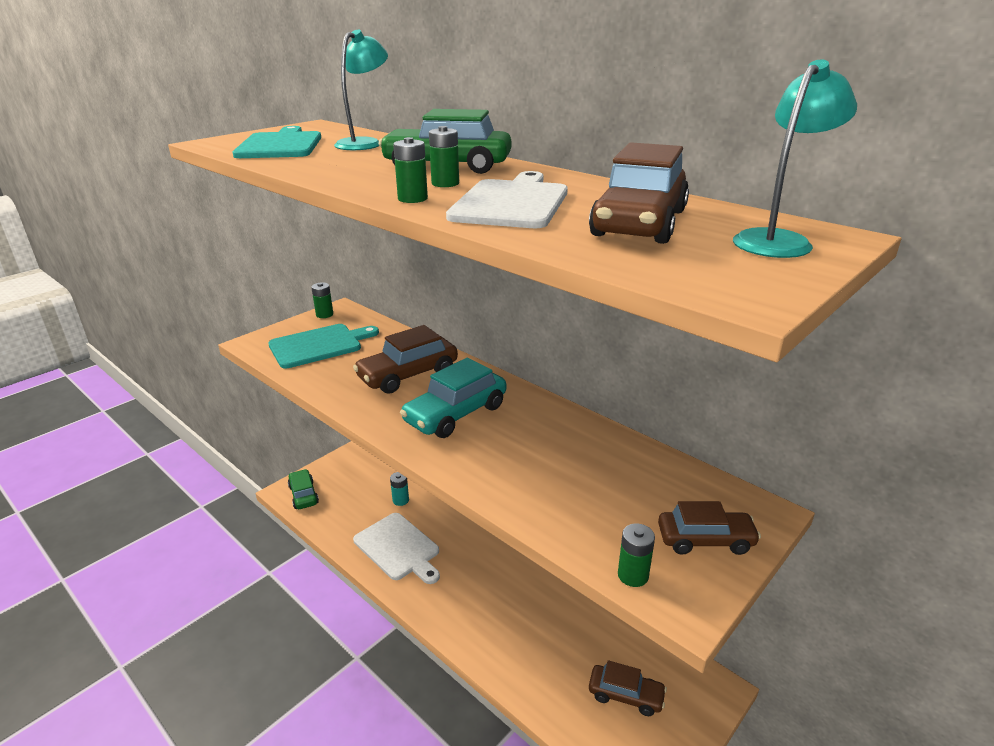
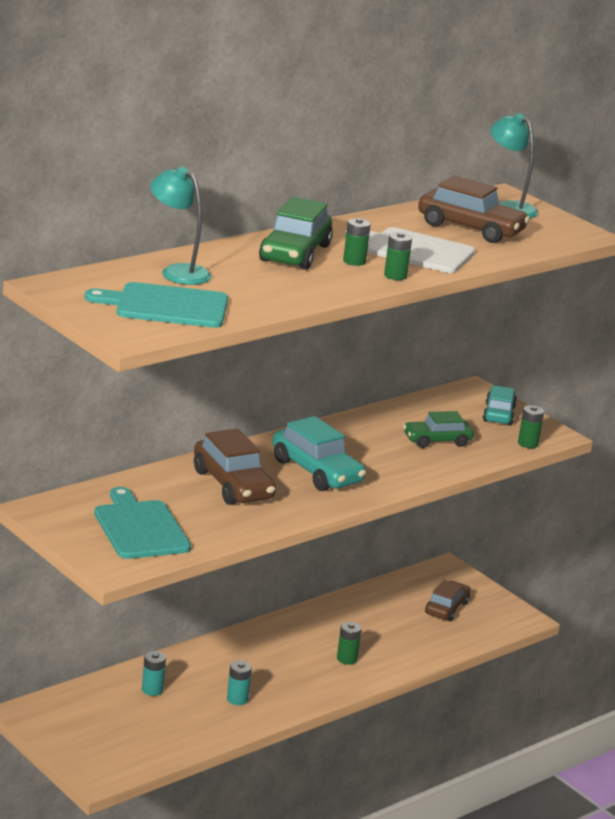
camera: 85 degrees left, 5 degrees down
(303, 495) = (112, 762): green car -> green car (437, 441)
(324, 314) = (49, 520): green battery -> green battery (347, 659)
(398, 548) = (237, 699): white cutting board -> turquoise battery
(705, 540) = (498, 414): brown car -> turquoise car

